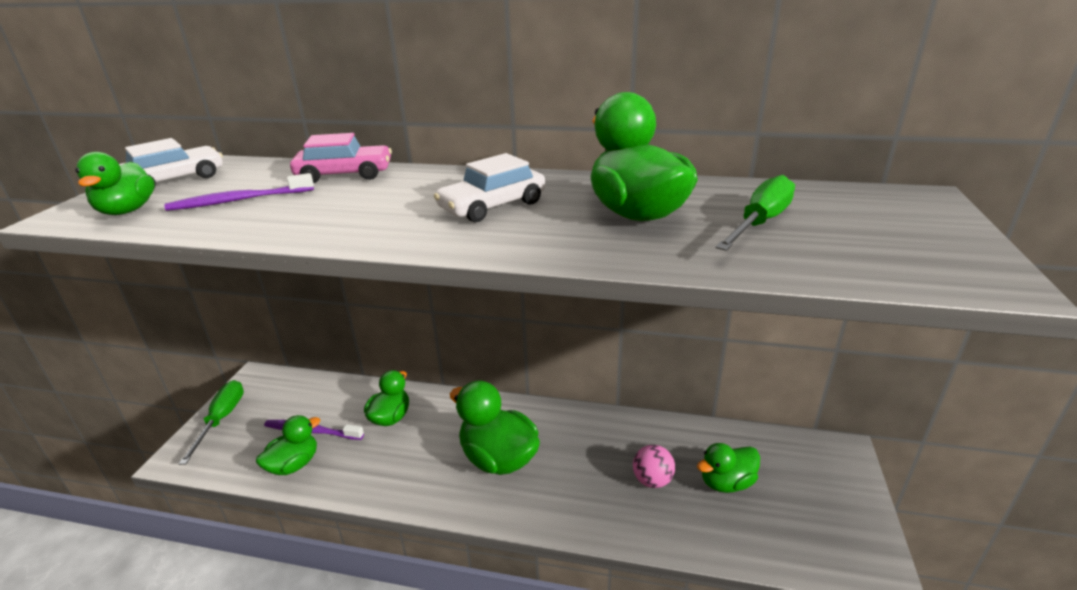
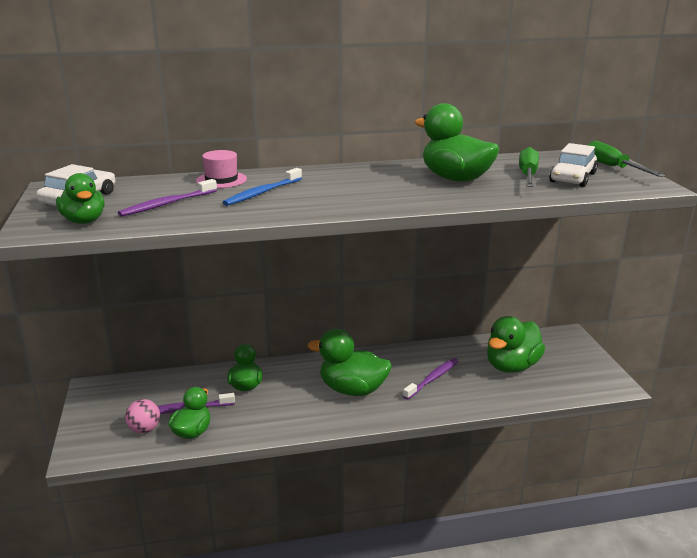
camera: 25 degrees left, 5 degrees down
(221, 419) = (92, 421): green screwdriver -> green screwdriver (613, 167)
(345, 174) = (221, 180): pink car -> pink hat
(360, 199) = (262, 193): none -> blue toothbrush
(492, 206) = (361, 185): white car -> white car (572, 178)
(605, 472) = (432, 379): none -> purple toothbrush
(652, 480) = (465, 376): pink ball -> pink ball (144, 429)
(726, 483) = (511, 366): green duck -> green duck, size x1.59

